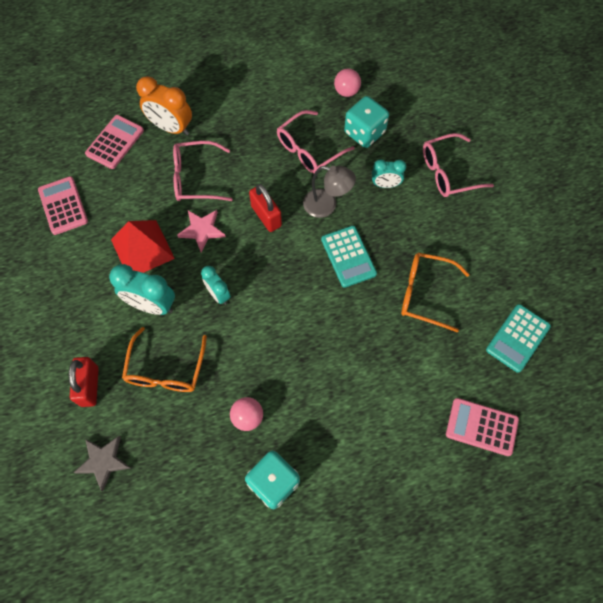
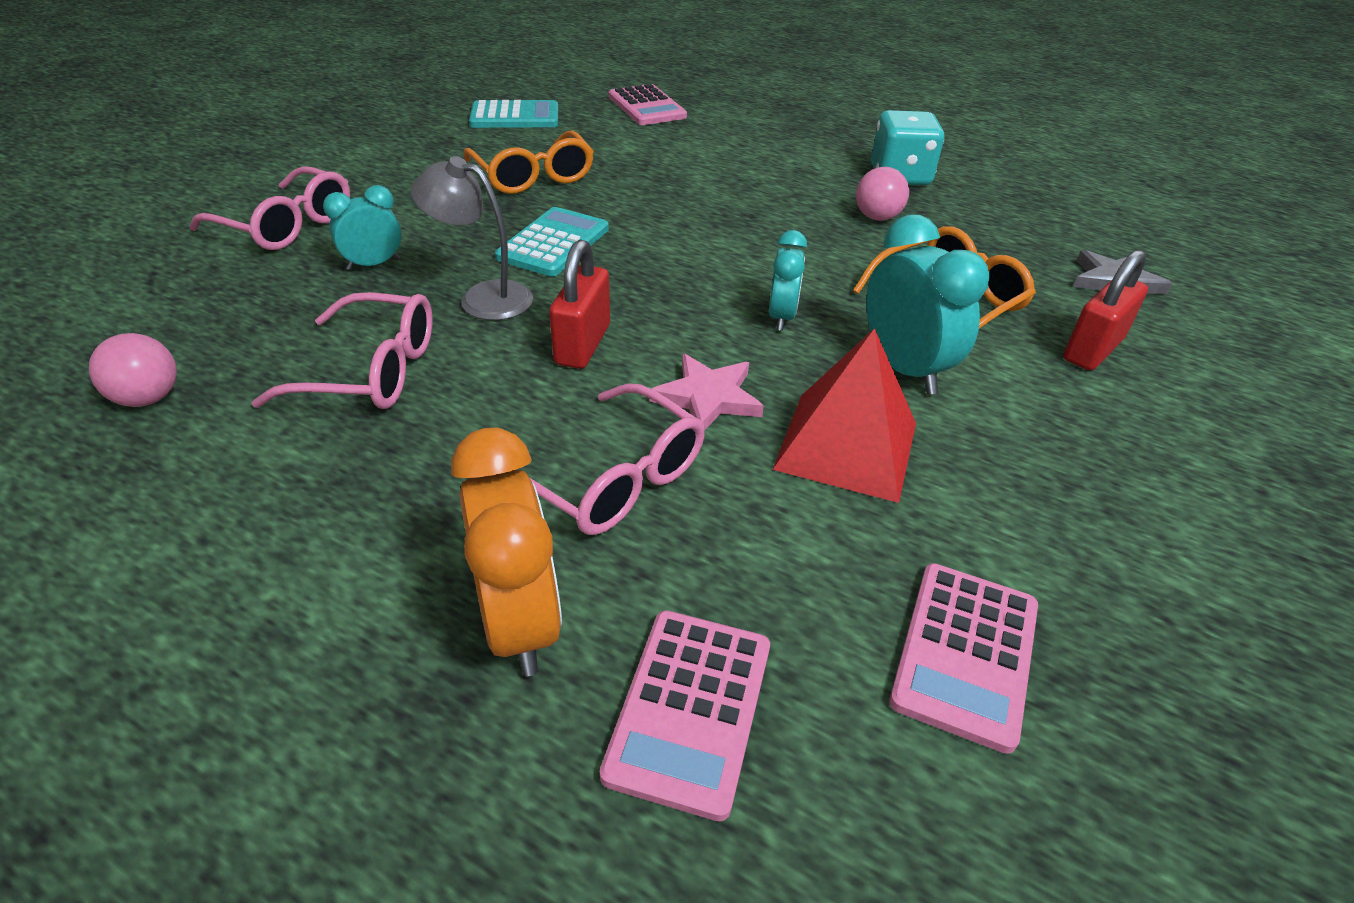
camera: 135 degrees left, 25 degrees down
(115, 142) = (689, 709): pink calculator -> pink calculator turned 60 degrees counterclockwise
(327, 205) = (483, 297): grey lamp -> grey lamp turned 45 degrees counterclockwise
(364, 132) = (263, 329): turquoise dice -> none
(385, 185) = (374, 264): turquoise clock -> turquoise clock turned 75 degrees counterclockwise

